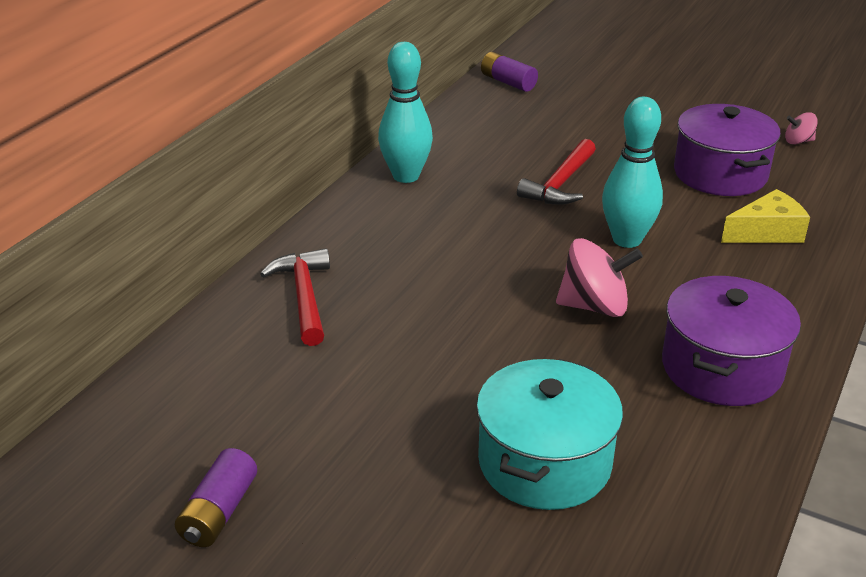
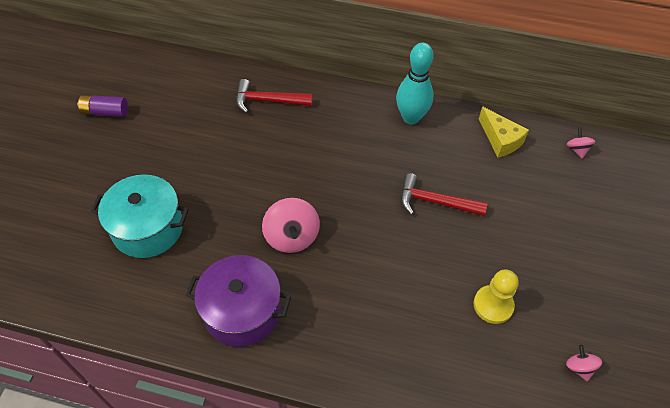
camera: 75 degrees right, 20 degrees up
(304, 296) = (268, 101): red hammer -> red hammer turned 150 degrees counterclockwise
(508, 82) = (577, 150): purple battery -> pink spinning top
(627, 239) = (374, 248): turquoise bowling pin -> none
(720, 174) = (493, 305): purple pot -> yellow pawn
(766, 232) = (415, 339): yellow cheese -> yellow cheese (500, 140)

